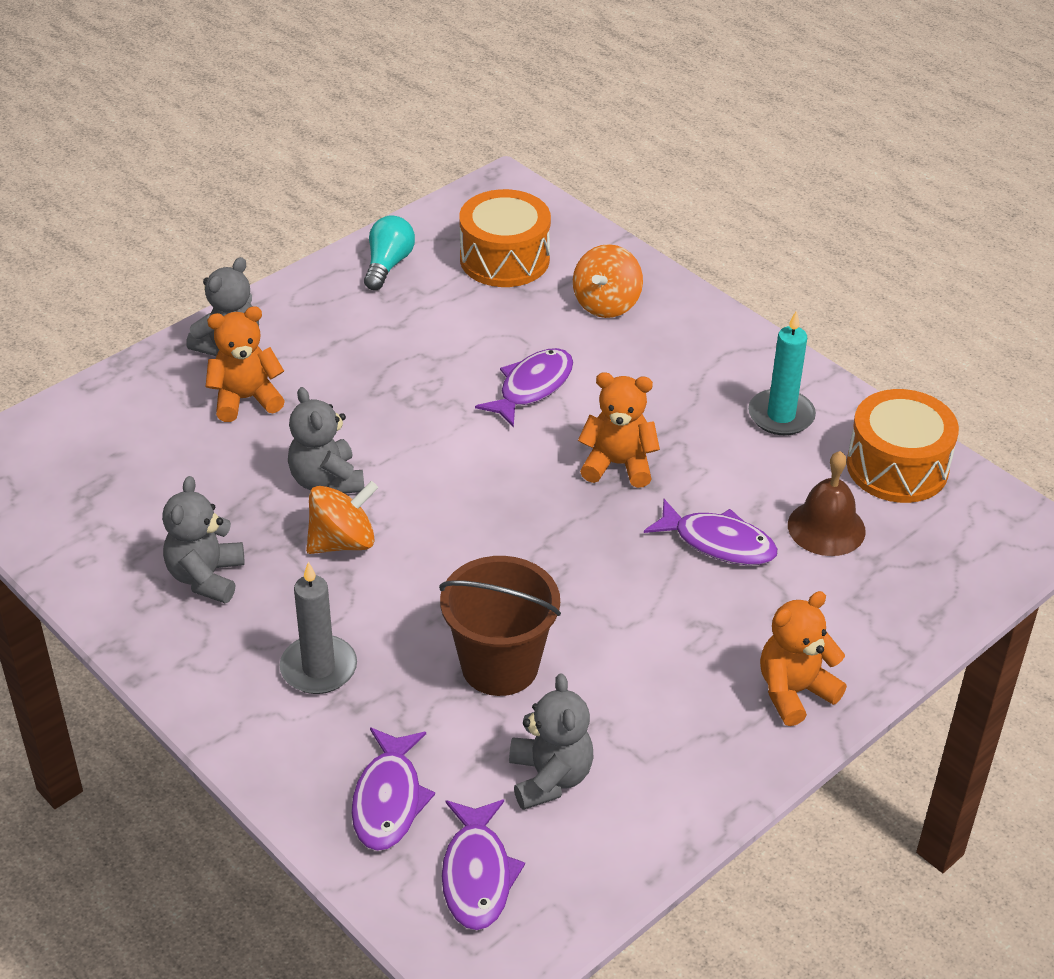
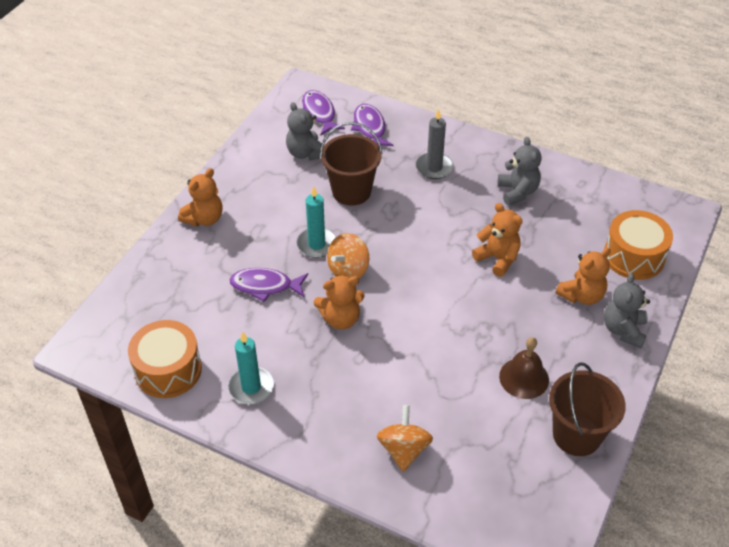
camera: 160 degrees right, 5 degrees up
(326, 481) = (497, 258): grey teddy bear -> orange teddy bear
(342, 542) = (465, 228): orange spinning top -> orange spinning top (348, 270)
(388, 265) = (576, 435): turquoise light bulb -> brown bucket
(504, 259) = (499, 471): orange drum -> orange drum (634, 256)
(532, 387) = (419, 359): purple fish -> none
(607, 586) = (316, 244): none -> turquoise candle
(826, 528) = (205, 314): brown bell -> brown bell (524, 378)

